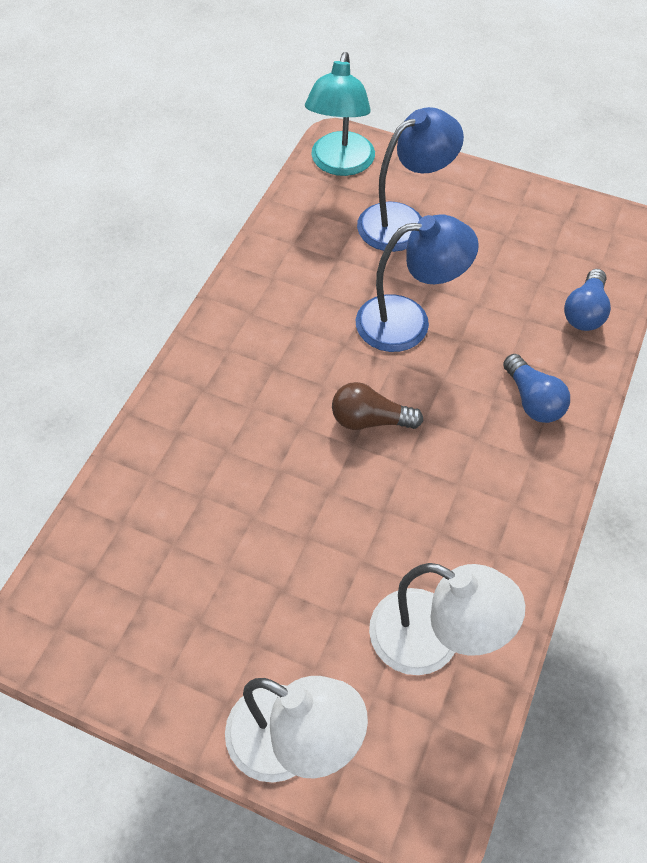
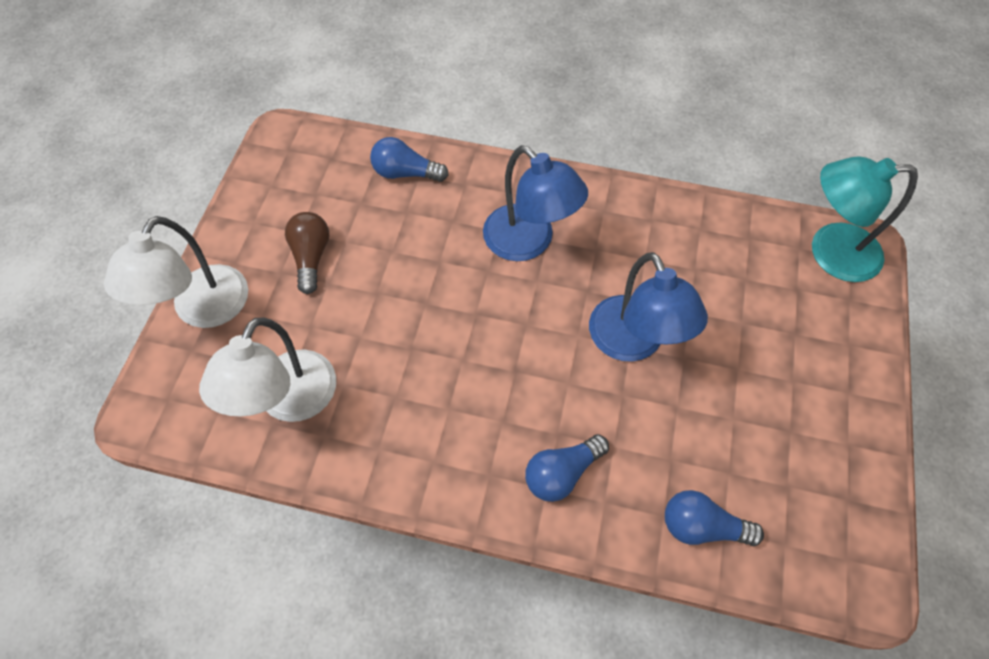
camera: 80 degrees right, 5 degrees up
(142, 490) = (405, 173): none -> blue light bulb
(370, 420) = (505, 324): brown light bulb -> brown light bulb (311, 257)
(403, 221) = (770, 322): blue lamp -> blue lamp (528, 242)

